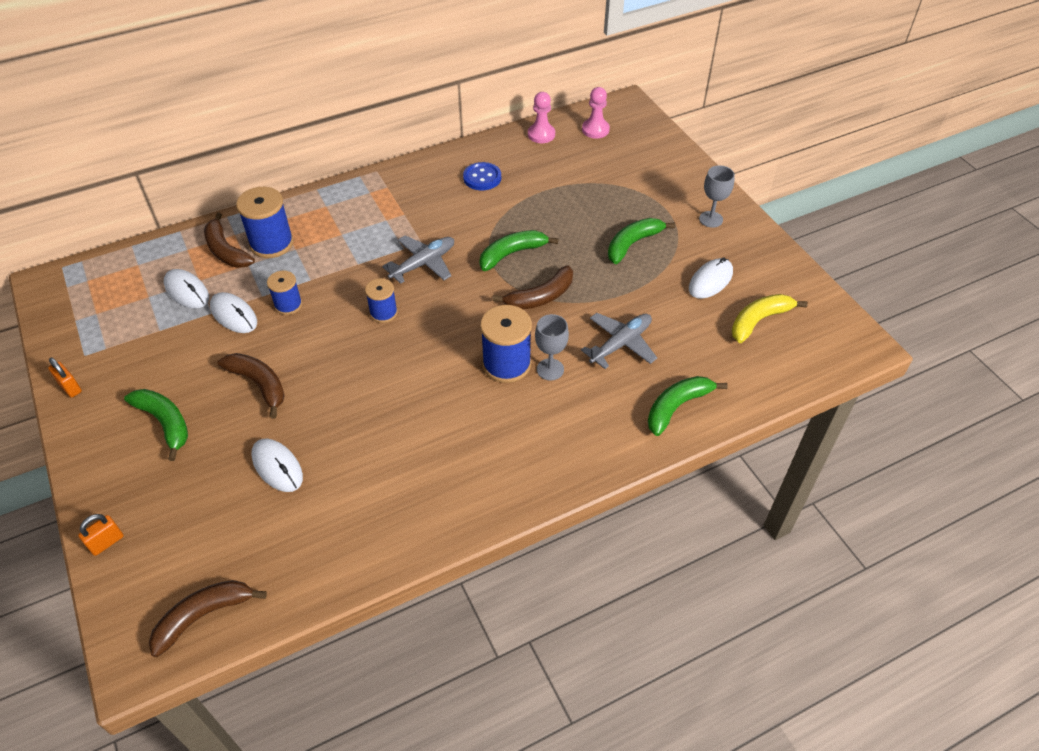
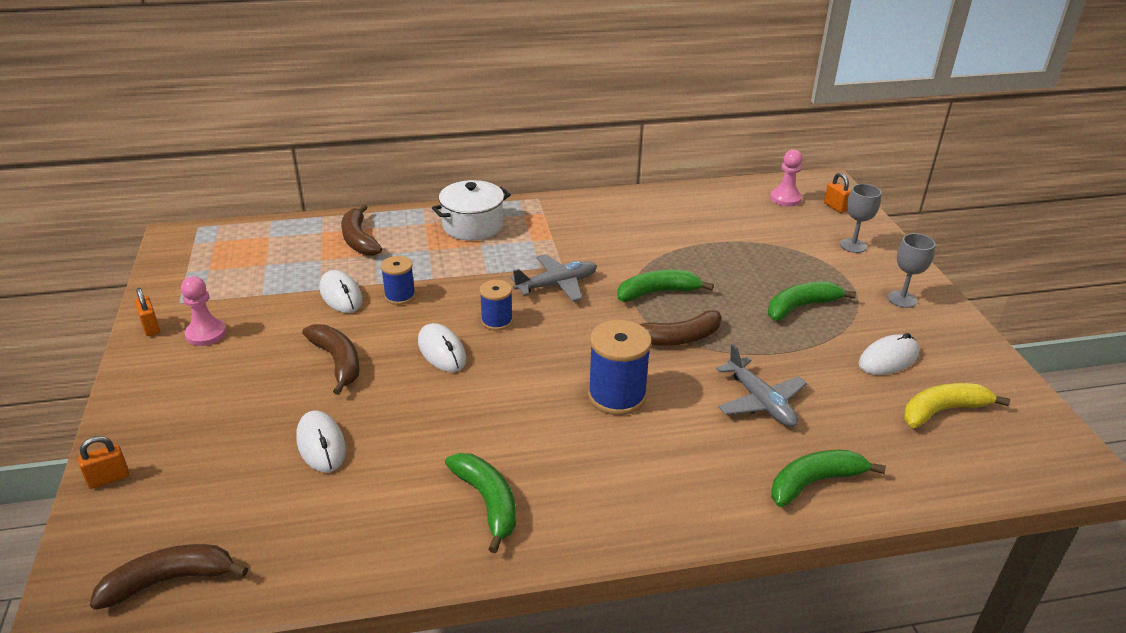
camera: 15 degrees right, 15 degrees down
(165, 423) = (226, 377): green banana -> green banana (488, 502)
(187, 291) = (304, 266): white mouse -> white mouse (441, 351)
(271, 243) = (406, 241): blue spool -> none
(327, 214) = (472, 226): none -> white pot
(482, 178) = (647, 221): blue button -> none
(541, 134) = (724, 194): pink pawn -> pink pawn (206, 334)
(550, 369) = (666, 411): grey goblet -> grey goblet (853, 245)
(621, 344) = (760, 402): grey plane -> grey plane turned 90 degrees clockwise
(639, 131) = (835, 207): none -> orange padlock

